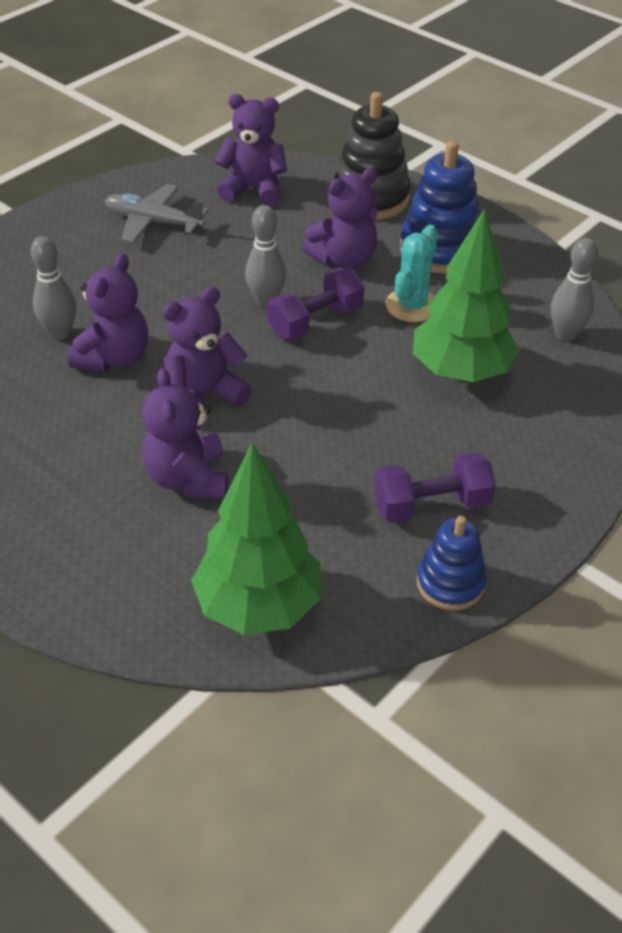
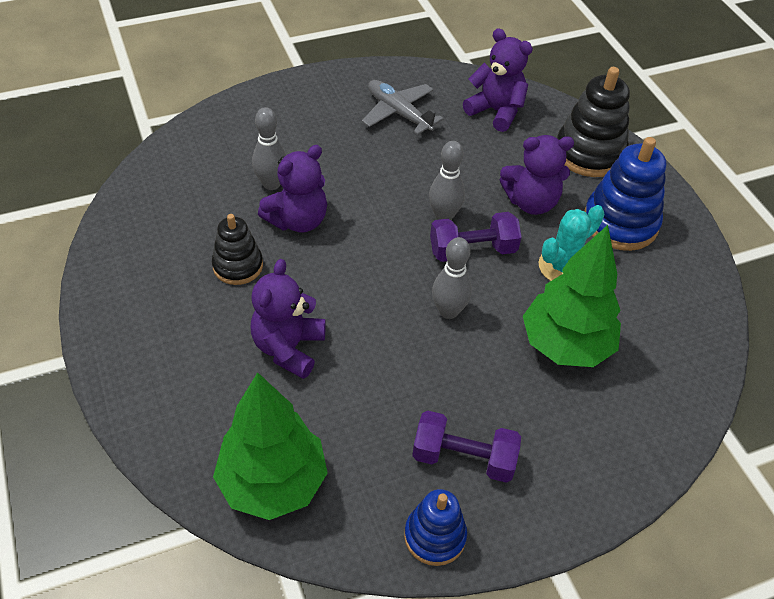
camera: 25 degrees right, 5 degrees up
(77, 423) = (238, 266): none -> black stacking toy
(204, 395) = (344, 281): purple teddy bear -> none
(565, 334) = (683, 347): grey bowling pin -> grey bowling pin (448, 311)

